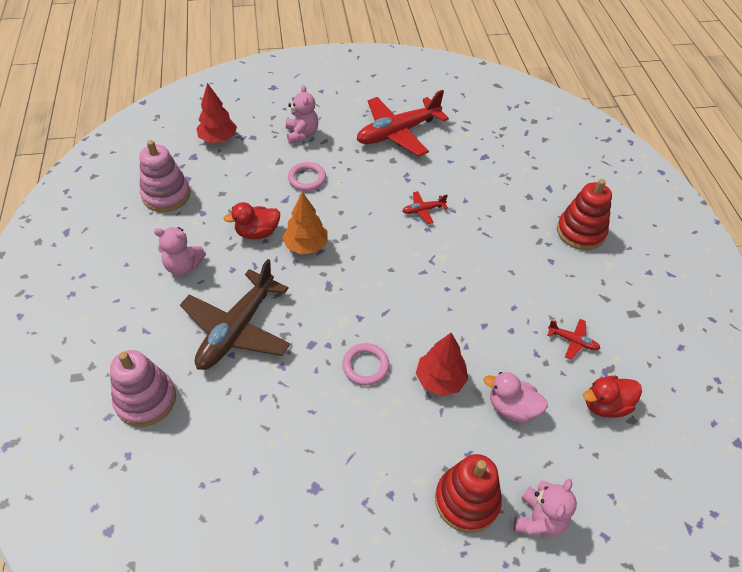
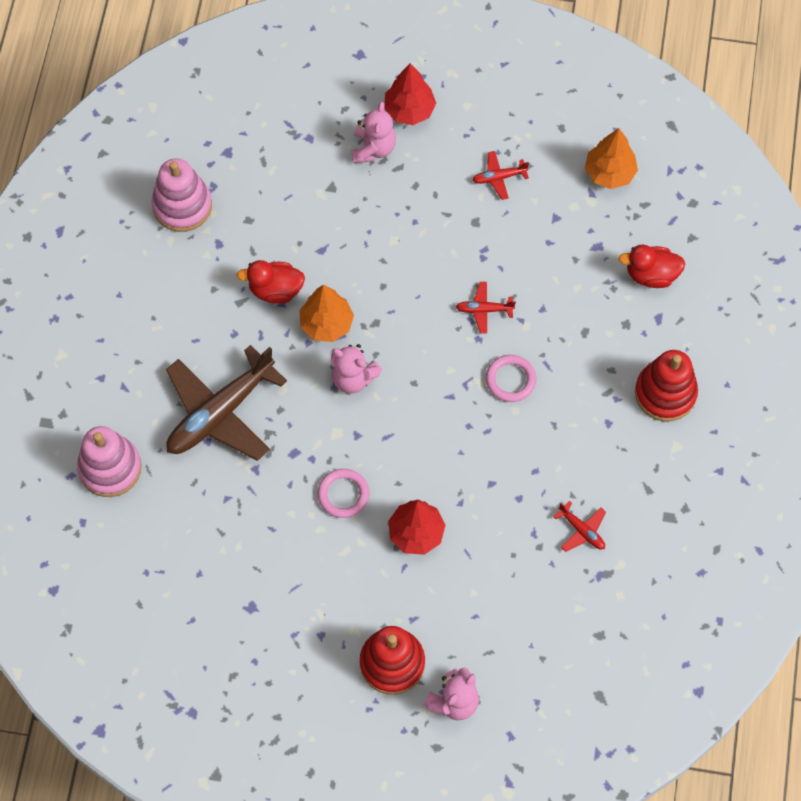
camera: 20 degrees right, 15 degrees up
(183, 266) = (181, 314): pink teddy bear -> pink teddy bear (353, 378)
(218, 139) = (265, 130): red tree -> red tree (409, 110)
(307, 178) = (357, 224): pink ring -> pink ring (510, 380)
(397, 132) = (499, 177): red plane -> red plane, size x0.43
(471, 116) = (609, 173): none -> orange tree
(512, 408) = (479, 585): pink duck -> none
(605, 405) = (580, 611): red duck -> red duck (651, 275)

